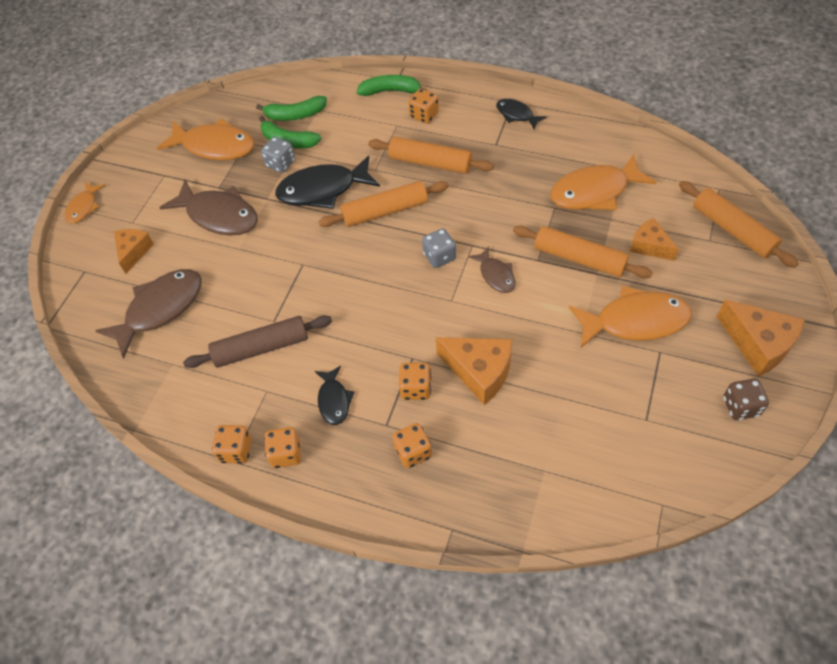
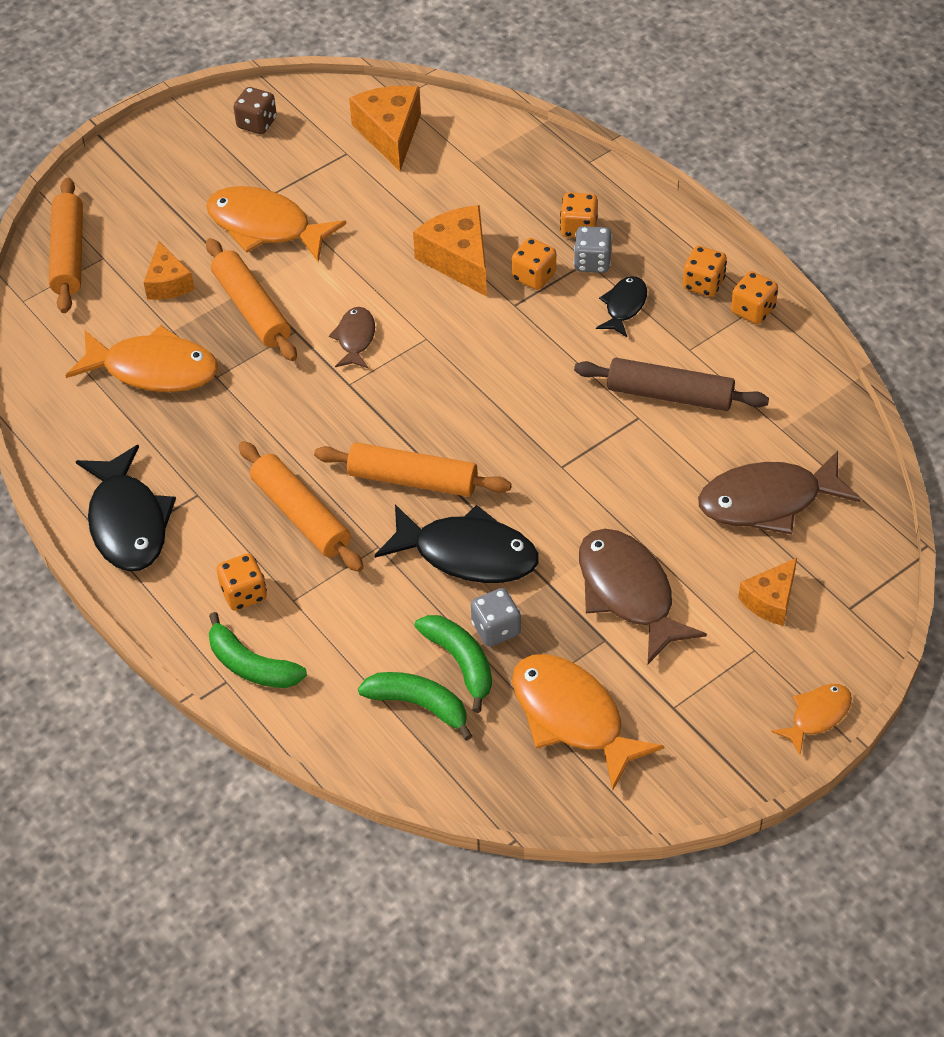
camera: 150 degrees left, 5 degrees down
(439, 257) = (397, 390): grey dice -> grey dice (592, 262)
(516, 115) = (128, 522): black fish -> black fish, size x1.86
(758, 344) = (181, 155): orange cheese -> orange cheese (390, 134)

